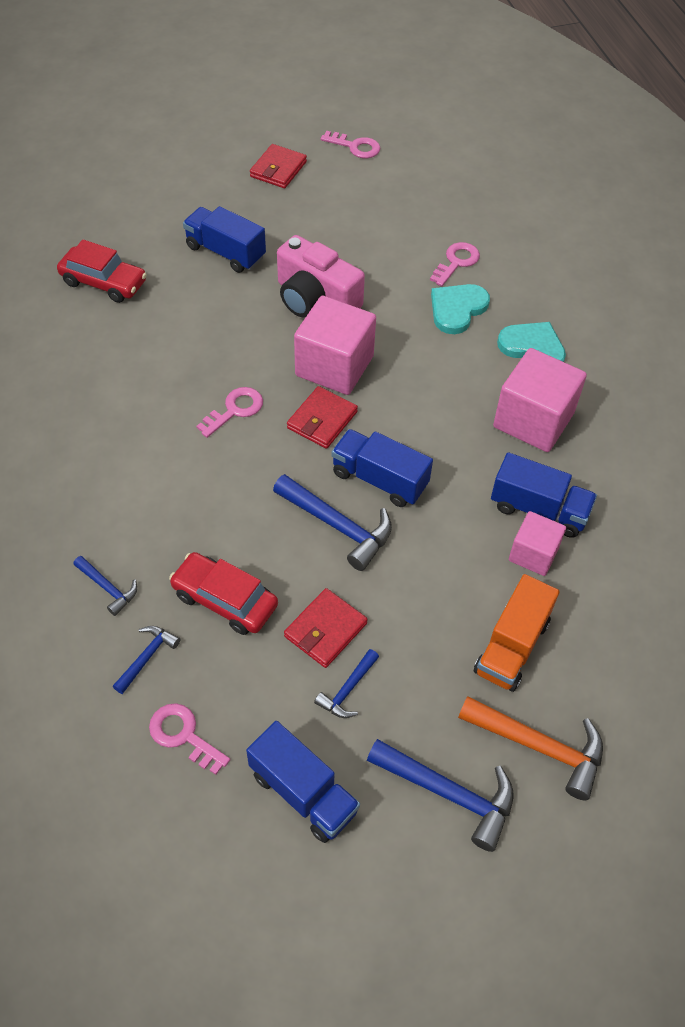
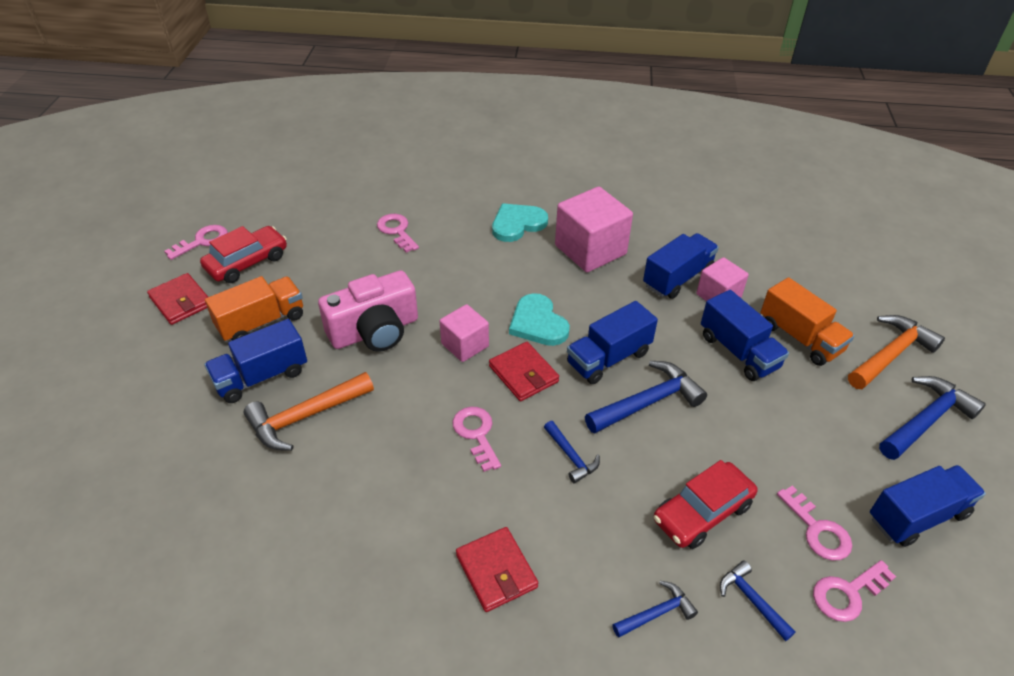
camera: 65 degrees left, 10 degrees down
(104, 282) = (220, 496): red car -> red car (247, 262)
(198, 296) = (305, 417): none -> orange hammer
(246, 700) = (817, 530): none -> pink key
(284, 225) = (261, 322): none -> orange truck
(325, 630) = (755, 447): red wallet -> red wallet (496, 571)
(334, 366) = (465, 345): pink cube -> pink cube, size x0.59
(348, 690) = (820, 451): blue hammer -> blue hammer (571, 456)
(454, 590) = (738, 352): none -> blue truck
(457, 309) = (449, 249): turquoise heart -> turquoise heart (538, 323)

